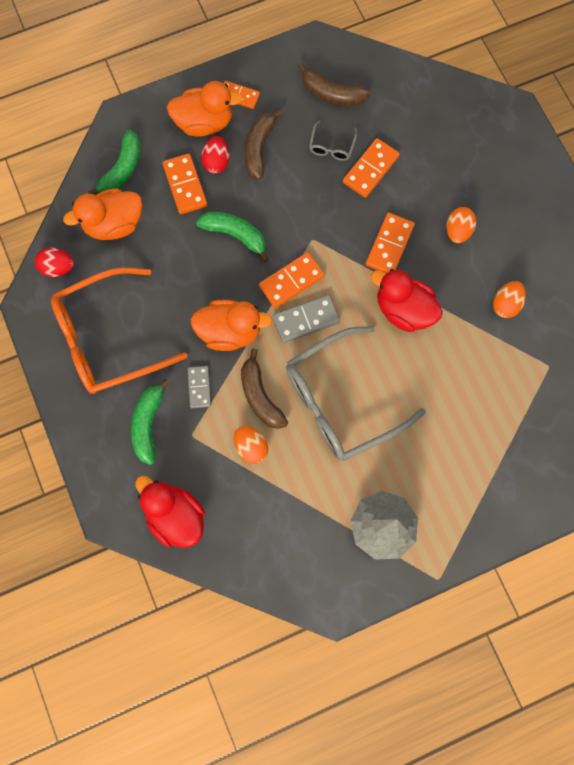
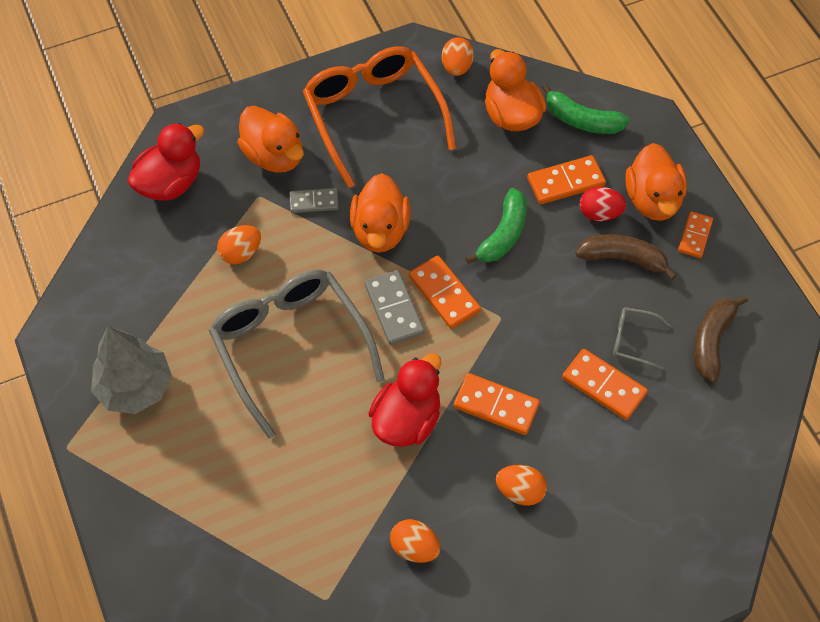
camera: 90 degrees right, 15 degrees down
(58, 268) = (457, 67): red egg -> orange egg
(148, 424) = (274, 156): green banana -> orange duck
(260, 396) = (301, 262): brown banana -> none

